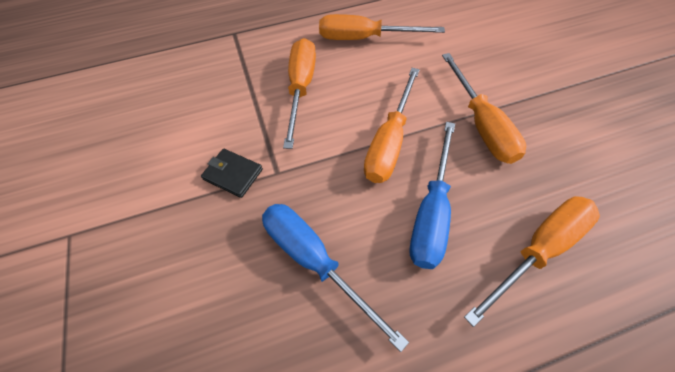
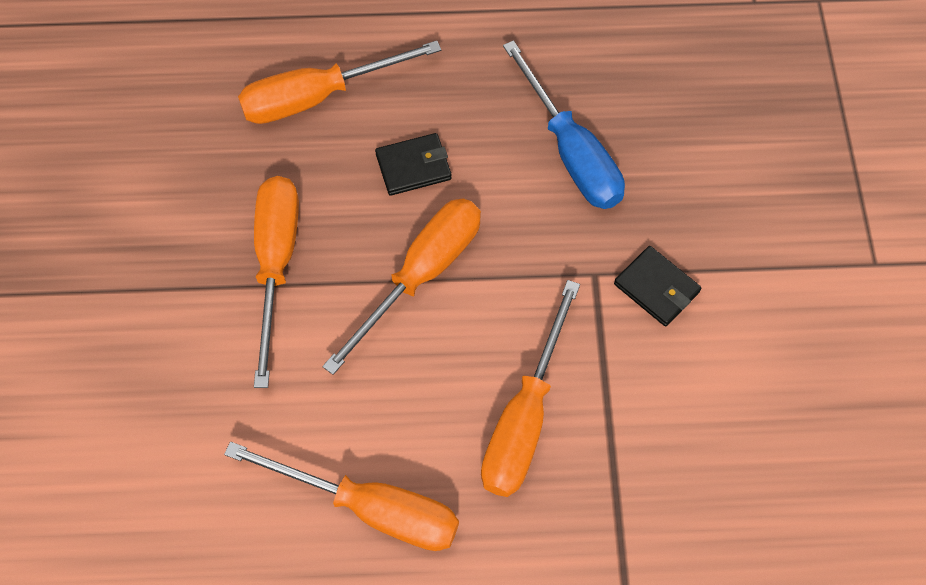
camera: 165 degrees left, 5 degrees up
(431, 212) = (413, 167): blue screwdriver -> black wallet

